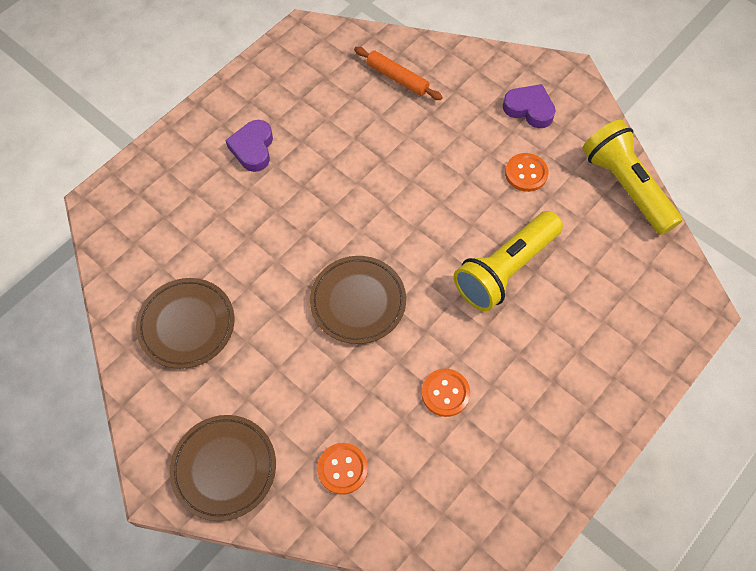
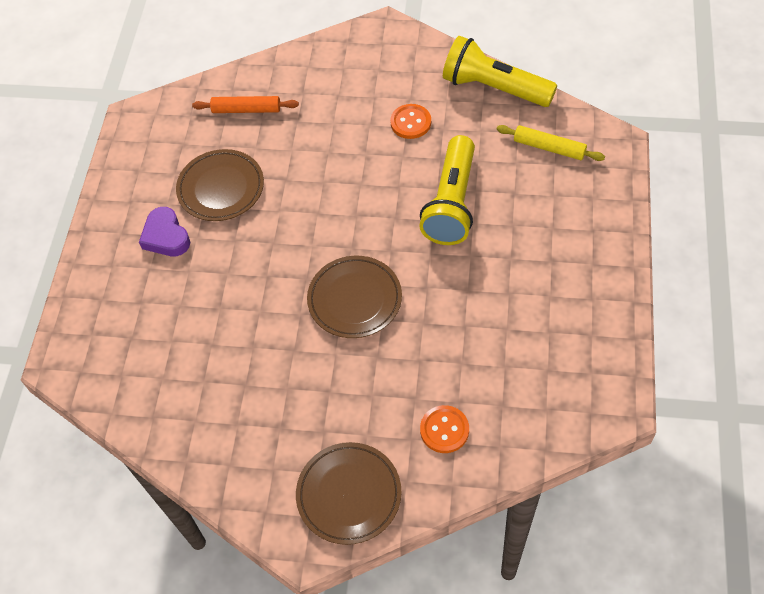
camera: 30 degrees left, 5 degrees down
(187, 325) = (224, 409): brown plate -> brown plate (221, 188)
(445, 393) = (478, 322): orange button -> none
(529, 109) = (374, 73): purple heart -> none
(633, 274) = (549, 148): none -> yellow rolling pin

